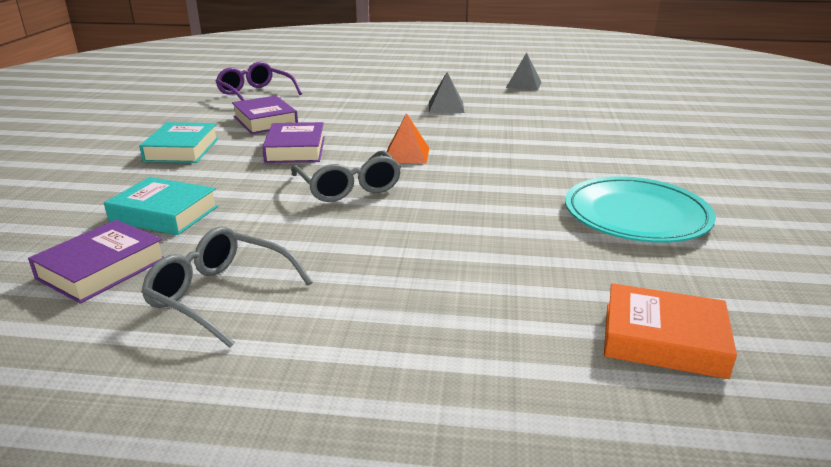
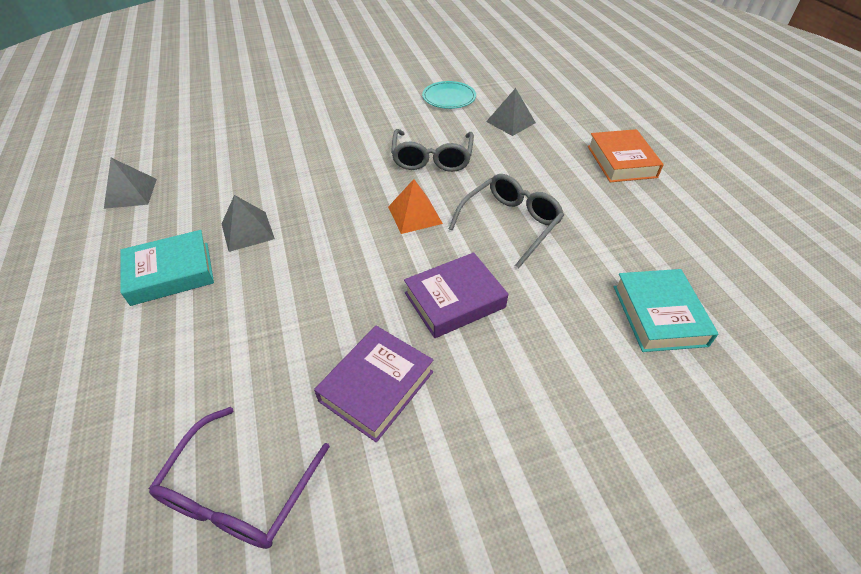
camera: 115 degrees left, 20 degrees up
(102, 269) = (750, 294): purple book -> none
(182, 150) = (529, 416): turquoise book -> turquoise book (171, 273)
(220, 295) = (698, 218): grey glasses -> grey glasses (432, 159)
(543, 239) = (510, 122): none -> grey pyramid
(636, 215) = (449, 97): turquoise plate -> turquoise plate, size x0.59
(663, 340) = (570, 83): orange book -> orange book (621, 161)

